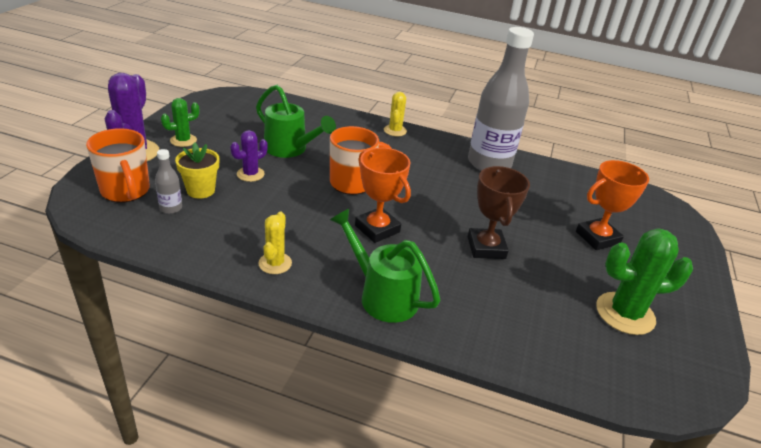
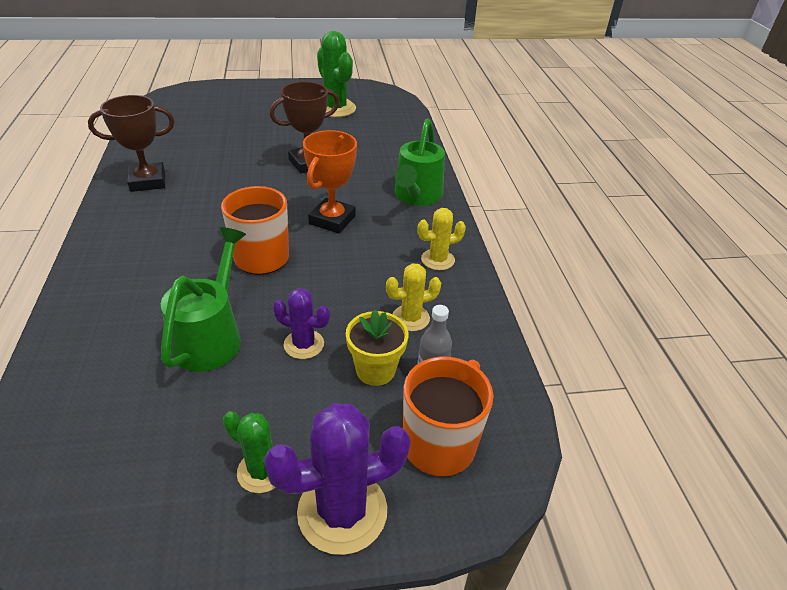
camera: 115 degrees left, 5 degrees up
(395, 131) = (94, 262): yellow cactus -> yellow cactus (410, 318)
(489, 163) = (148, 181): grey bottle -> brown trophy
(597, 238) = (249, 120): orange trophy -> none

